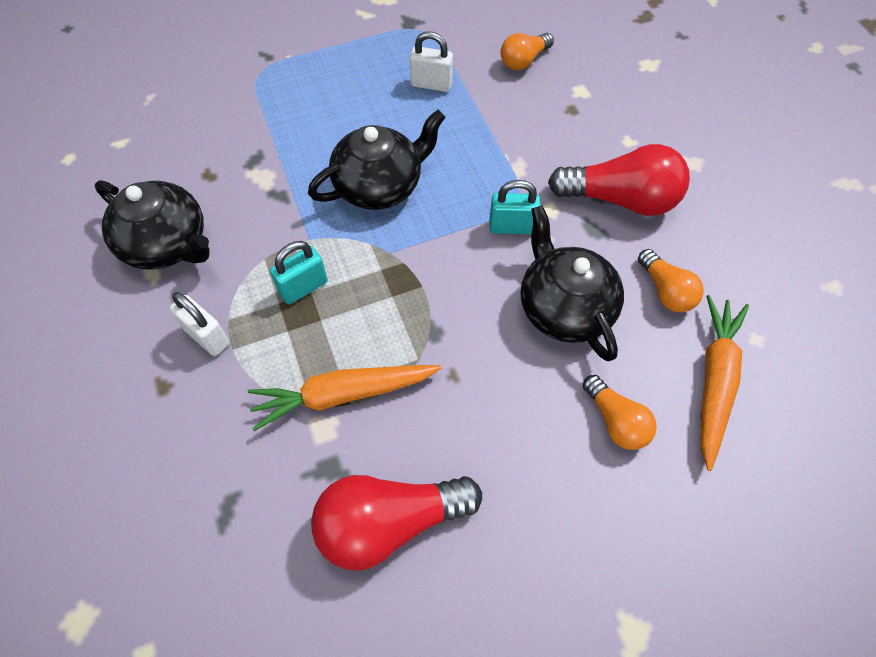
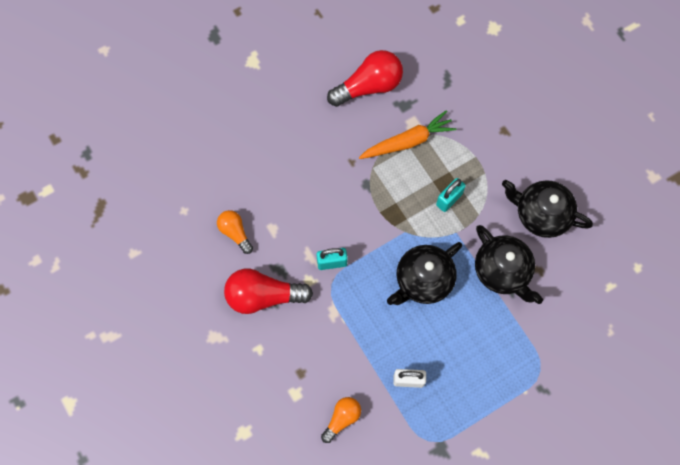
camera: 170 degrees right, 10 degrees up
(207, 336) = (492, 161): white padlock -> none
(564, 307) = (294, 212): black teapot -> black teapot (502, 271)
(616, 421) = (263, 151): orange light bulb -> none
(714, 381) = (210, 181): orange carrot -> none

